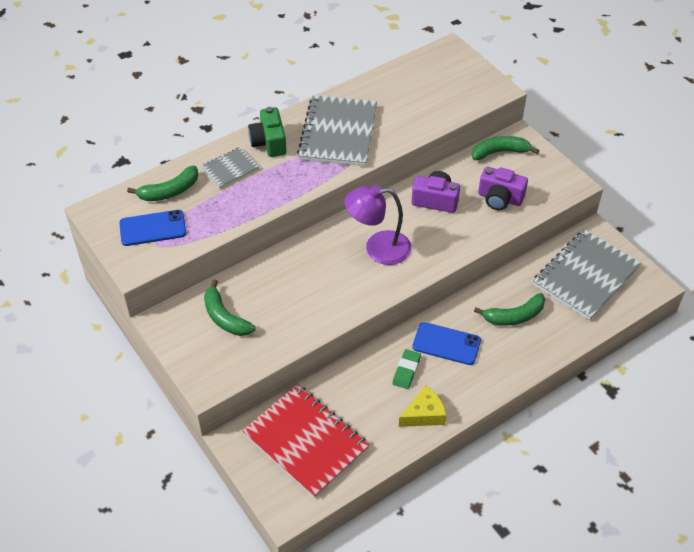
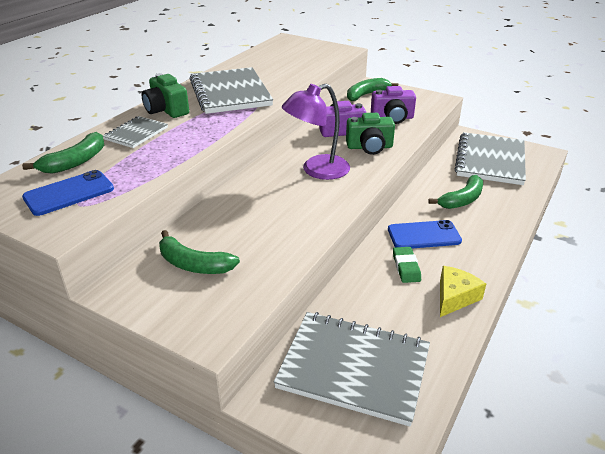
camera: 25 degrees left, 15 degrees down
(305, 442) = (354, 368): red notebook -> grey notebook
(446, 234) = (369, 147): none -> green camera

